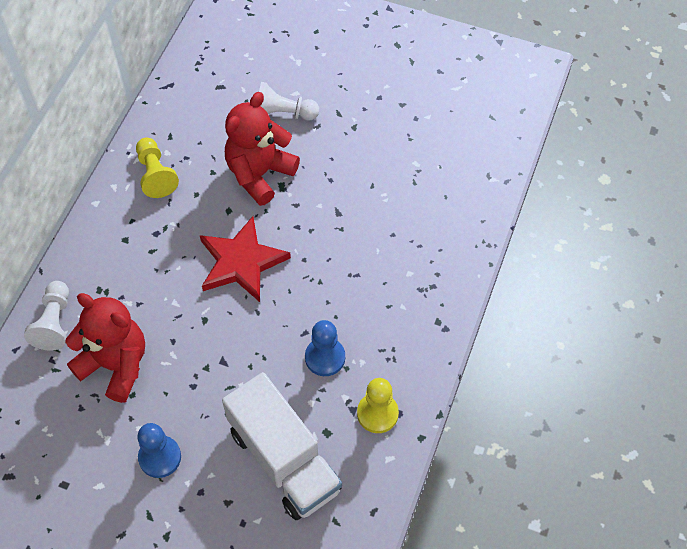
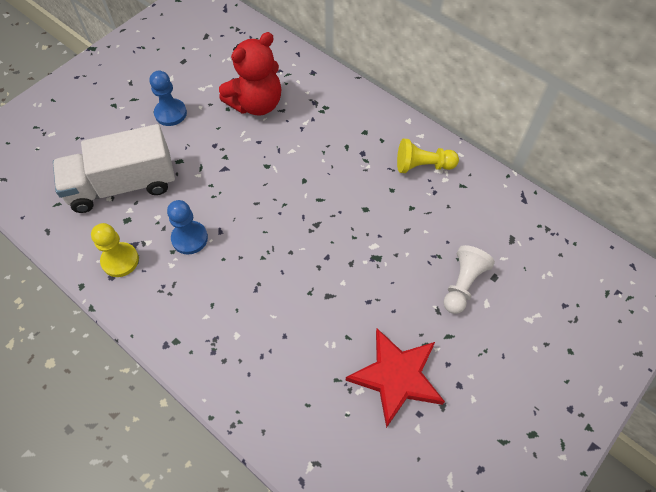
camera: 110 degrees right, 0 degrees up
(54, 323) = (309, 77): white pawn -> none
(241, 262) = (308, 204): red star -> red star (396, 377)
(259, 174) = (396, 243): red teddy bear -> none

